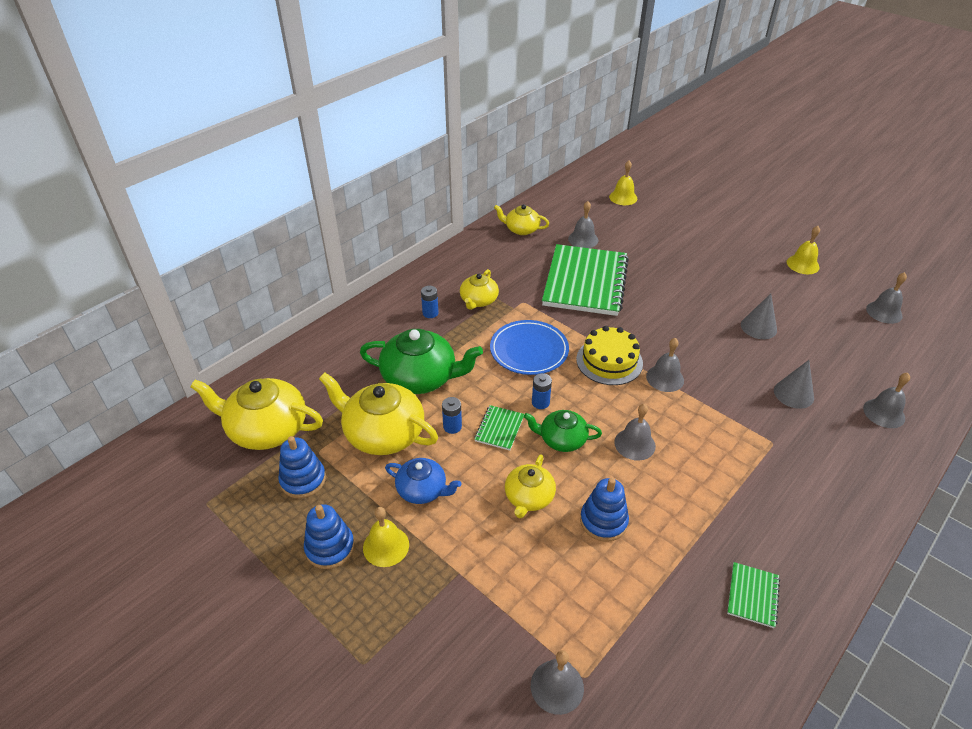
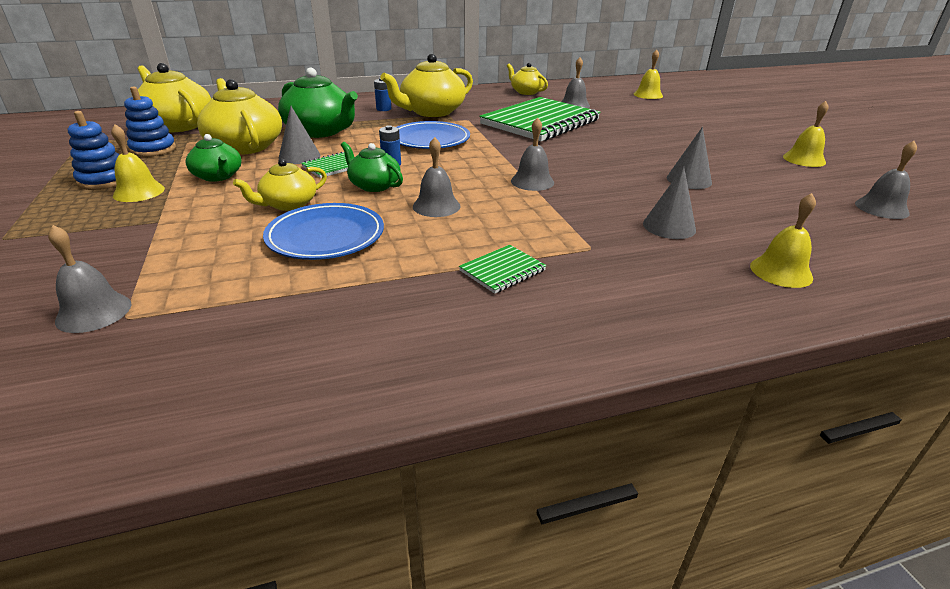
camera: 30 degrees right, 10 degrees down
(422, 490) = (218, 176): blue teapot -> green teapot
(452, 426) = (299, 156): blue battery -> grey cone
(478, 300) = (431, 112): yellow teapot -> yellow teapot, size x1.72
(603, 521) = (325, 236): blue stacking toy -> blue plate
(609, 361) = (492, 161): yellow cake -> none
(752, 595) = (387, 338): green notebook -> green notebook (502, 271)
(884, 413) = (781, 271): grey bell -> yellow bell

